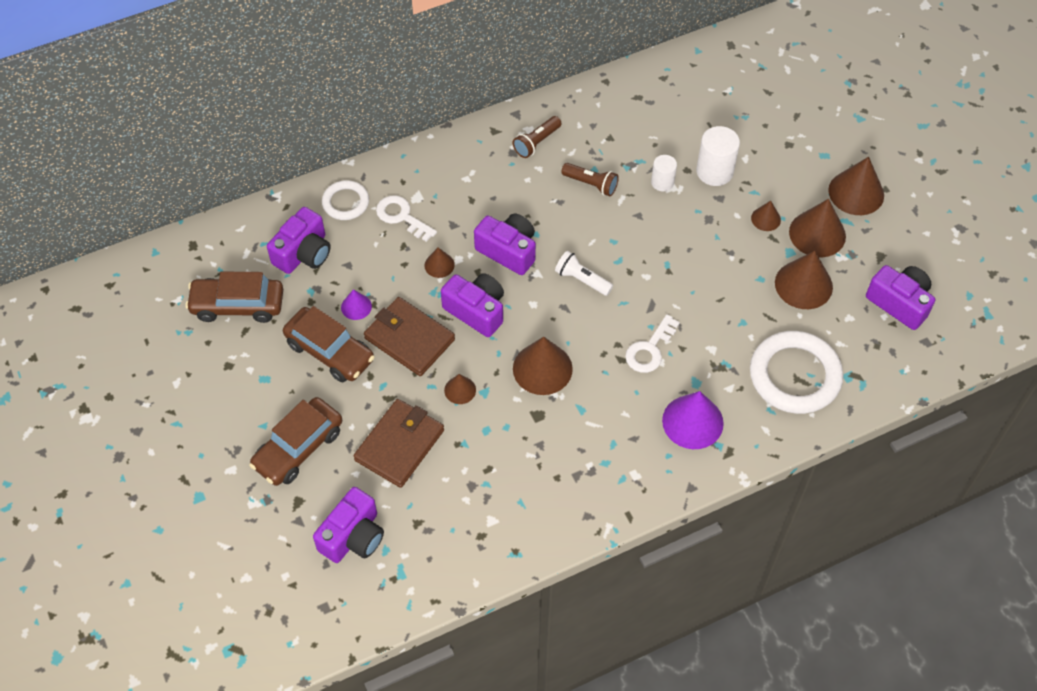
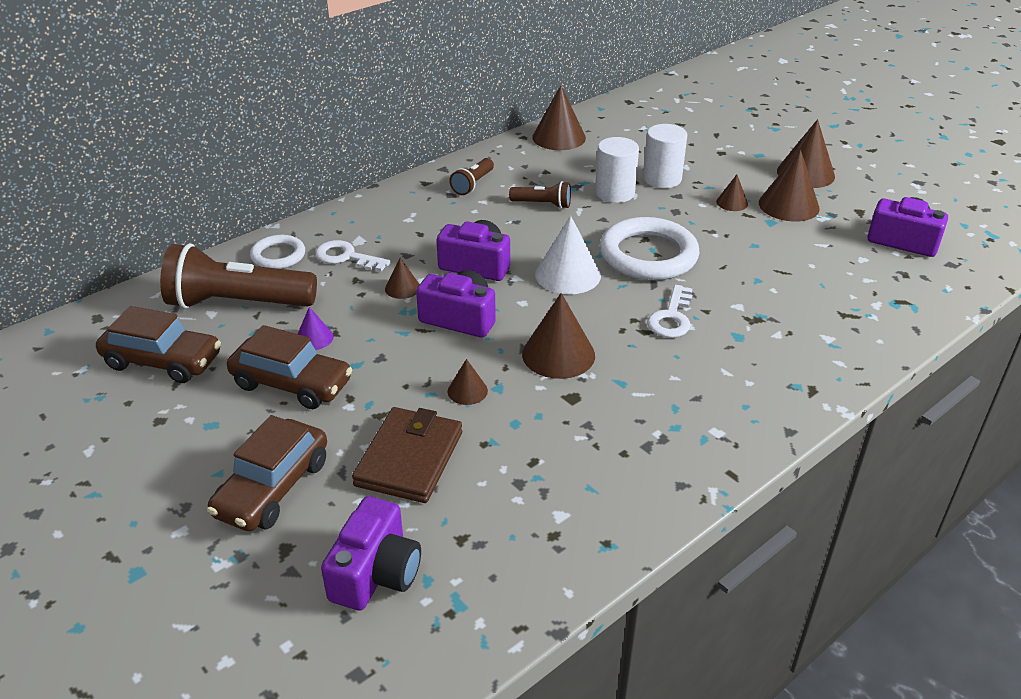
camera: 15 degrees left, 20 degrees down
(237, 305) = (163, 361): brown car -> brown car turned 150 degrees counterclockwise
(303, 253) = (237, 303): purple camera -> brown flashlight
(409, 339) = (388, 355): brown wallet -> none
(582, 279) = (568, 274): white flashlight -> white cone
(662, 182) = (614, 193): white cylinder -> white cylinder, size x1.62
(692, 421) = (755, 370): purple cone -> none
(795, 376) = (840, 312): white ring -> white ring (648, 255)
(803, 284) = (800, 242): brown cone -> brown cone (559, 137)

